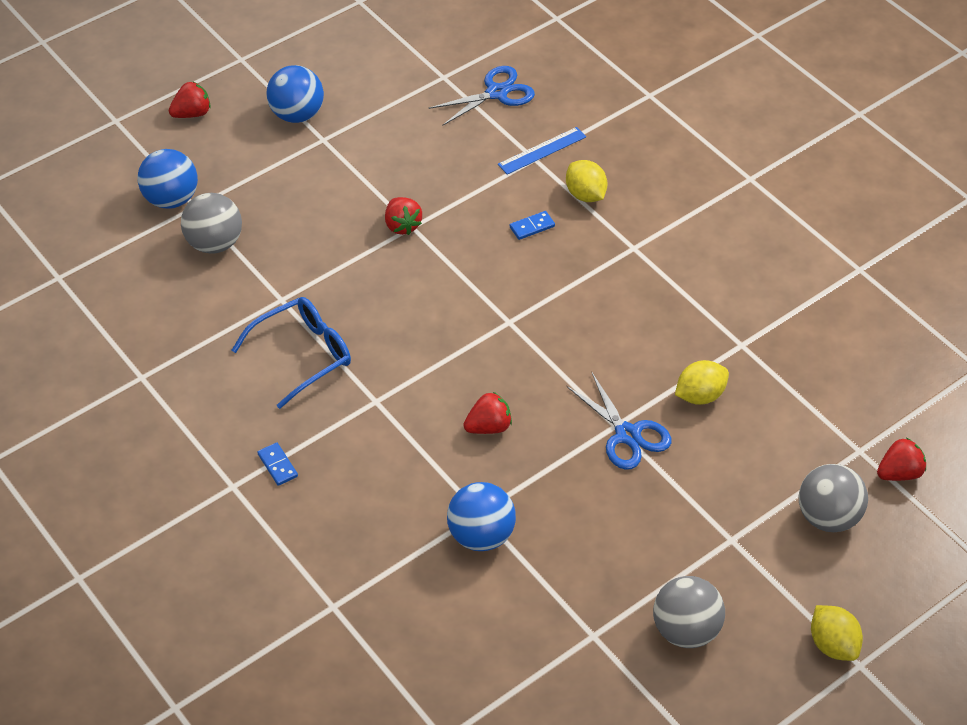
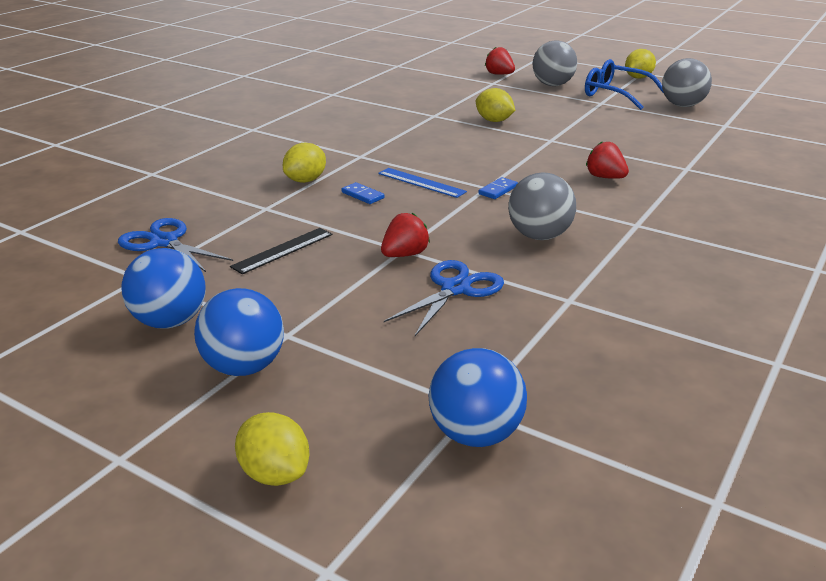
camera: 110 degrees left, 20 degrees down
(192, 113) = (275, 474): red strawberry -> yellow lemon
(214, 243) = (527, 370): grey ball -> grey ball (539, 236)
(277, 465) = (764, 253): blue domino -> blue domino (498, 190)
(303, 355) = (627, 270): blue glasses -> blue glasses (615, 94)
(447, 156) = (283, 250): none -> black ruler
(481, 535) = (704, 165): blue ball -> blue ball (170, 322)
(542, 150) = (252, 206): blue ruler -> blue ruler (421, 182)
(627, 434) = (554, 135): blue scissors -> blue scissors (455, 289)

